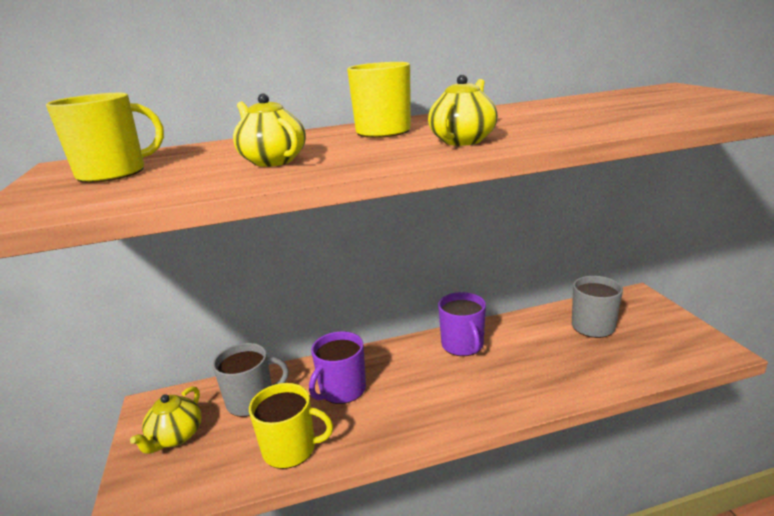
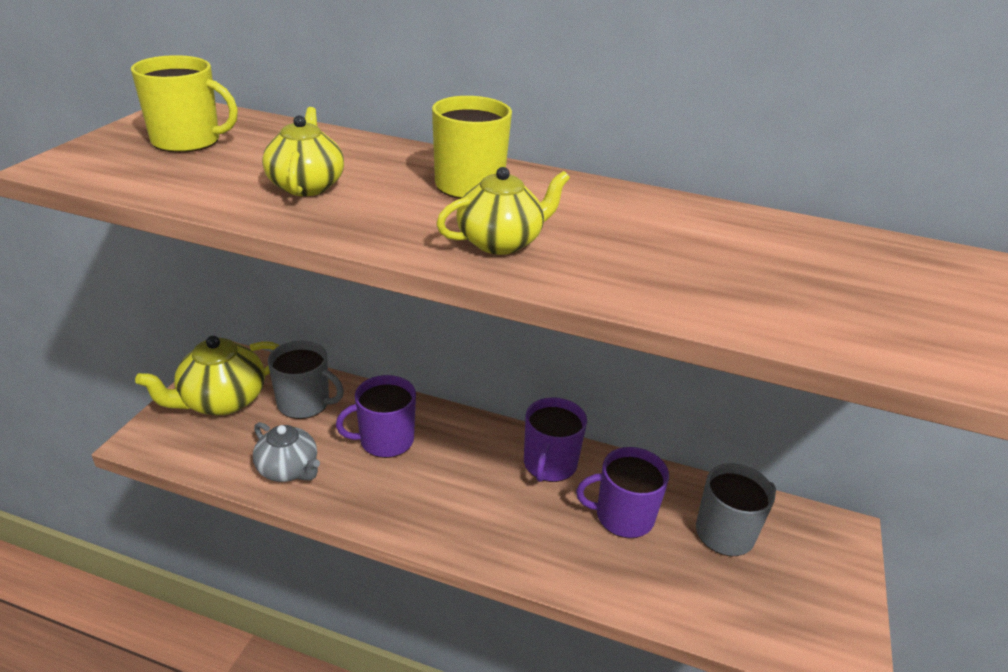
camera: 30 degrees right, 10 degrees up
(175, 436) = (222, 401): yellow teapot -> yellow teapot, size x1.50
(291, 449) = (288, 469): yellow mug -> grey teapot
(536, 348) = (623, 516): none -> purple mug

